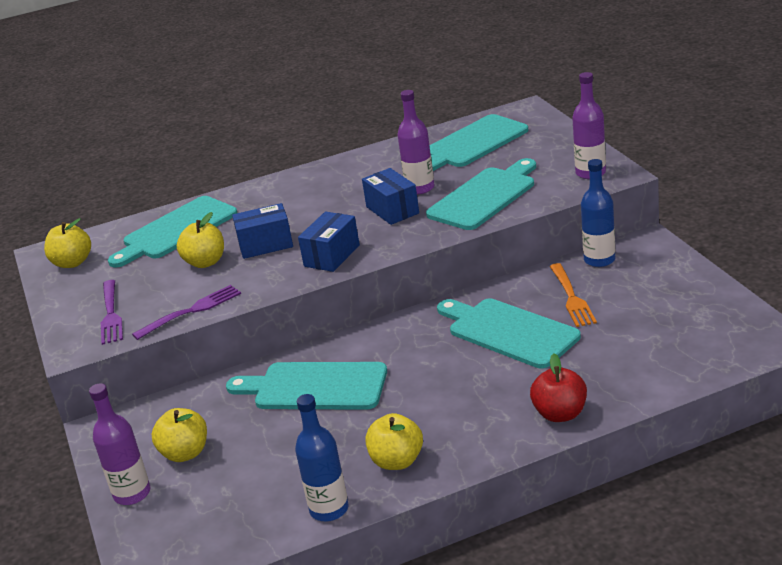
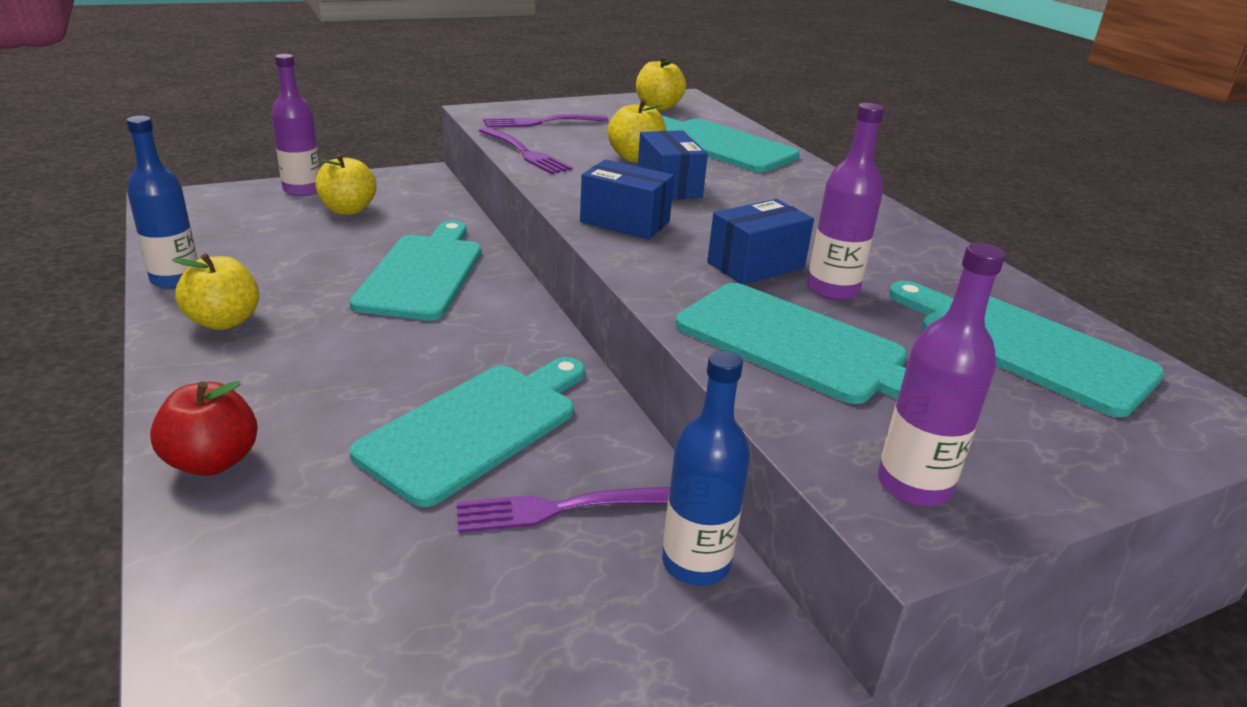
camera: 80 degrees right, 0 degrees up
(571, 297) = (561, 508): orange fork -> purple fork

